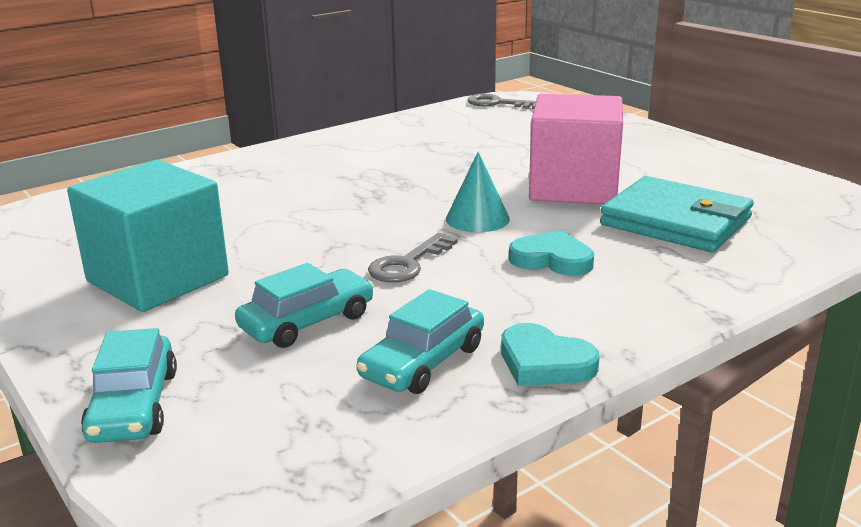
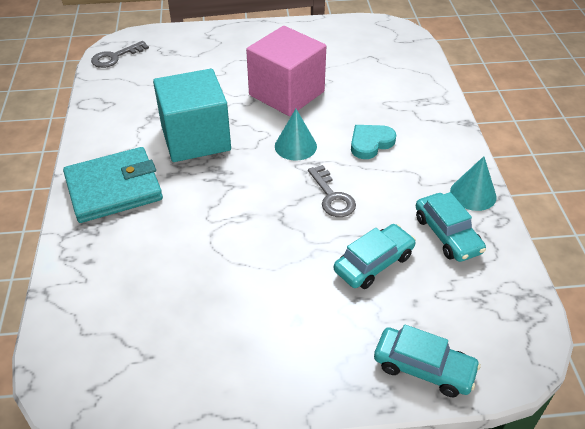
camera: 60 degrees left, 20 degrees up
(158, 278) = (260, 317): turquoise cube -> turquoise cube (195, 138)
(307, 322) = (374, 263): turquoise car -> turquoise car turned 60 degrees clockwise
(544, 363) = (473, 194): turquoise heart -> turquoise cone
(676, 221) = (361, 84): turquoise wallet -> turquoise wallet (114, 188)

